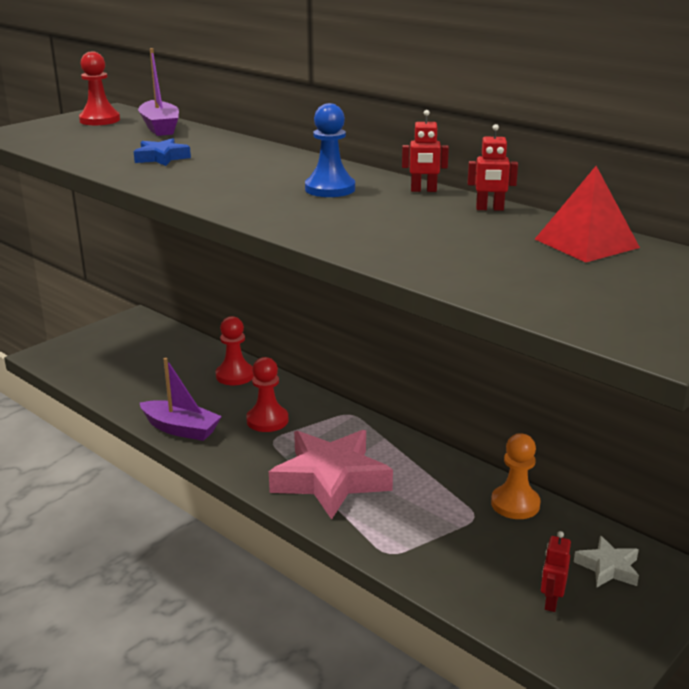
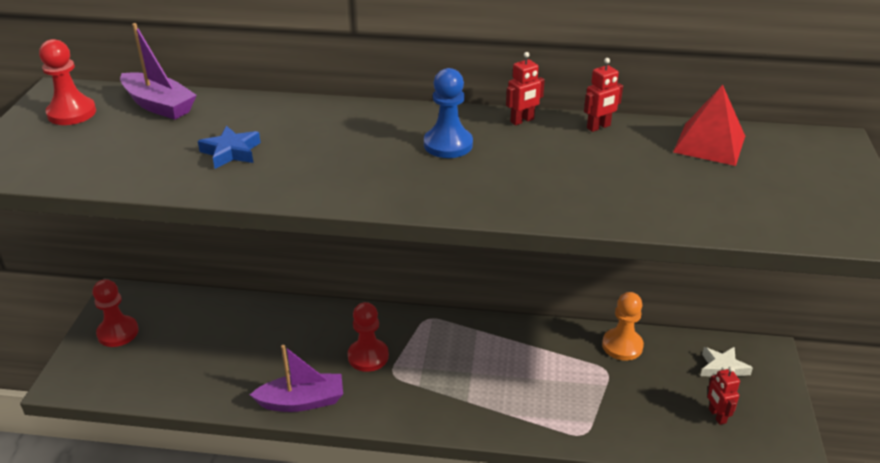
camera: 35 degrees left, 10 degrees up
(235, 375) = (290, 322): red pawn -> red pawn (118, 332)
(330, 479) = (477, 390): pink star -> none

